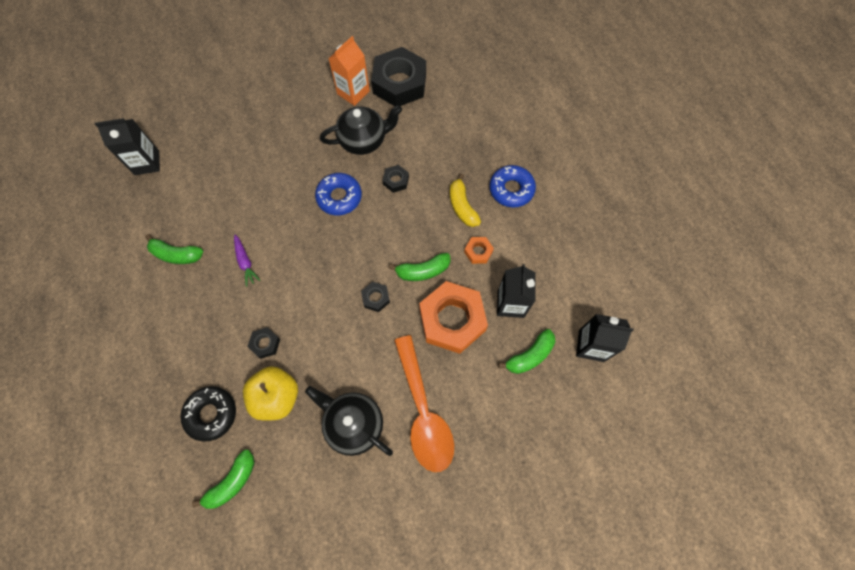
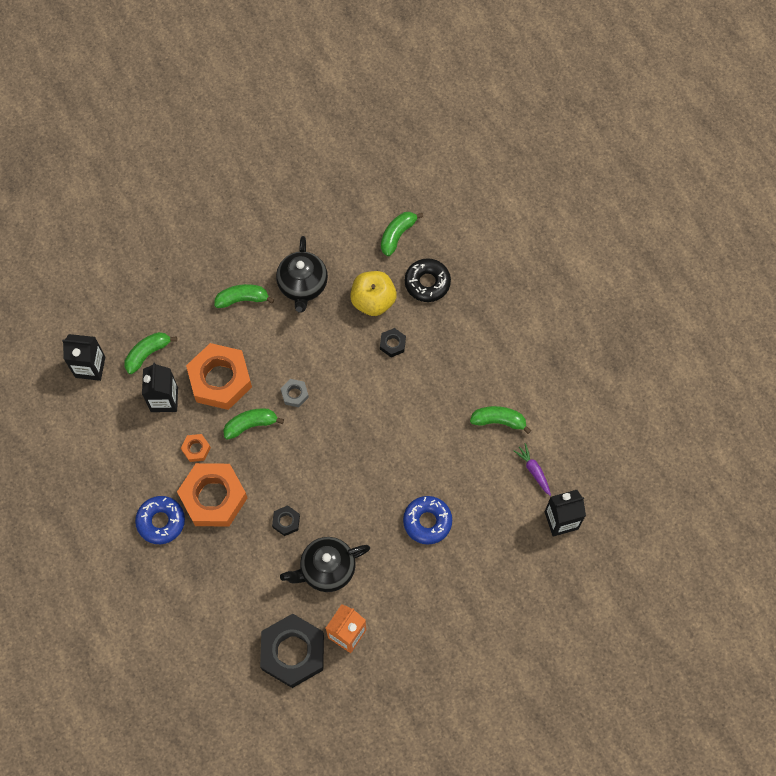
camera: 175 degrees right, 0 degrees up
(245, 262) = (428, 419): purple carrot -> purple carrot (533, 471)
(339, 197) = (344, 497): blue donut -> blue donut (427, 521)
(353, 424) = (302, 285): black teapot -> black teapot turned 60 degrees clockwise
(376, 298) = (294, 394): black nut -> grey nut
(423, 412) = (242, 299): orange spoon -> green banana
(462, 206) = (213, 497): yellow banana -> orange nut

